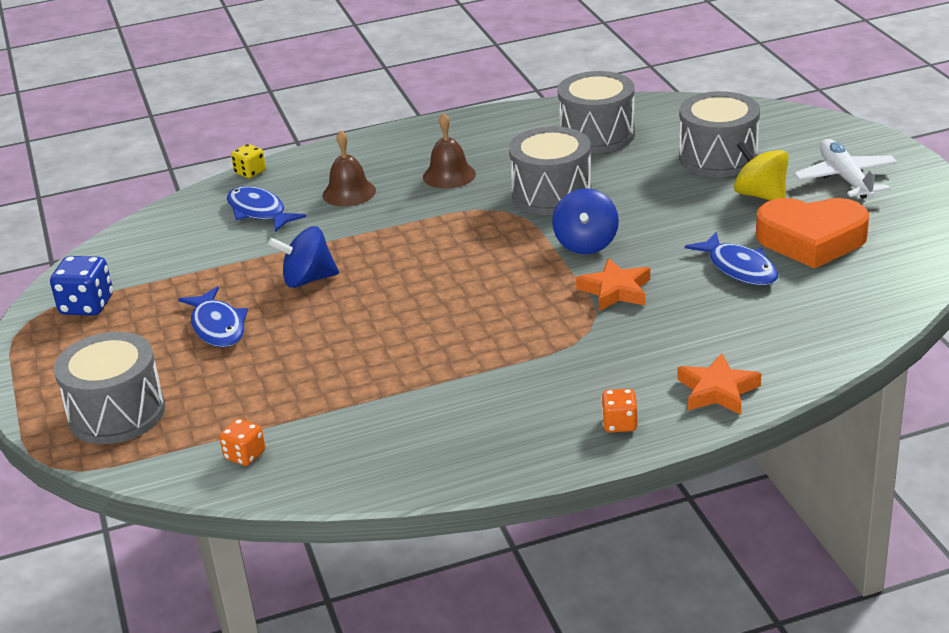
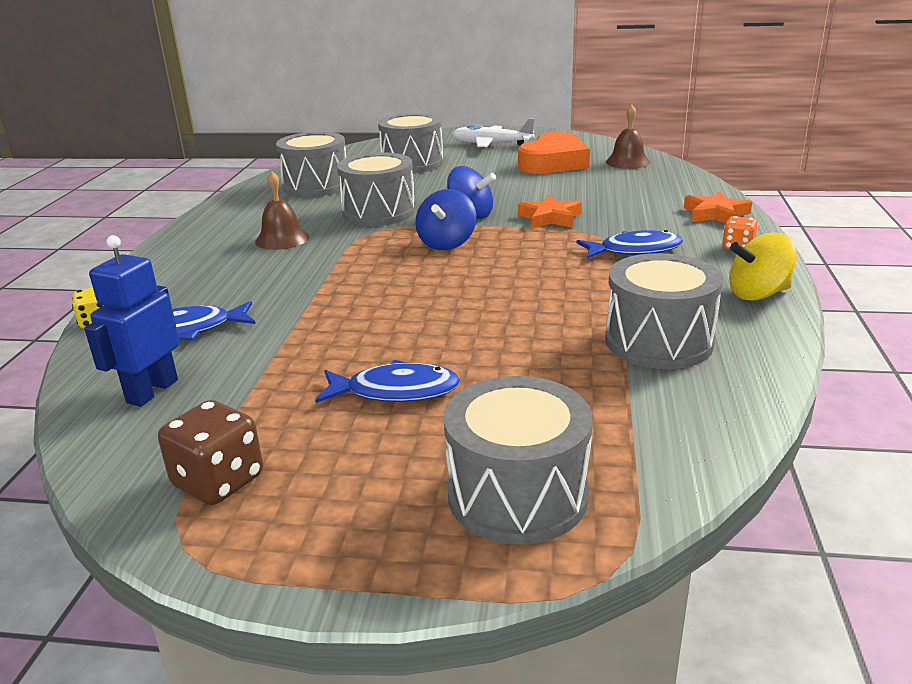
camera: 65 degrees left, 5 degrees down
(87, 306) = (218, 481): blue dice -> brown dice
(171, 238) = (152, 391): none -> blue robot
(245, 455) = (679, 415): orange dice -> none
(308, 280) = (368, 326): blue spinning top -> blue spinning top (447, 243)
(349, 192) = (234, 282): brown bell -> brown bell (627, 162)
(362, 421) = (658, 341): none -> grey drum
(739, 268) = (565, 183): blue fish -> blue fish (635, 250)
(760, 195) = (479, 163): yellow spinning top -> yellow spinning top (758, 294)

